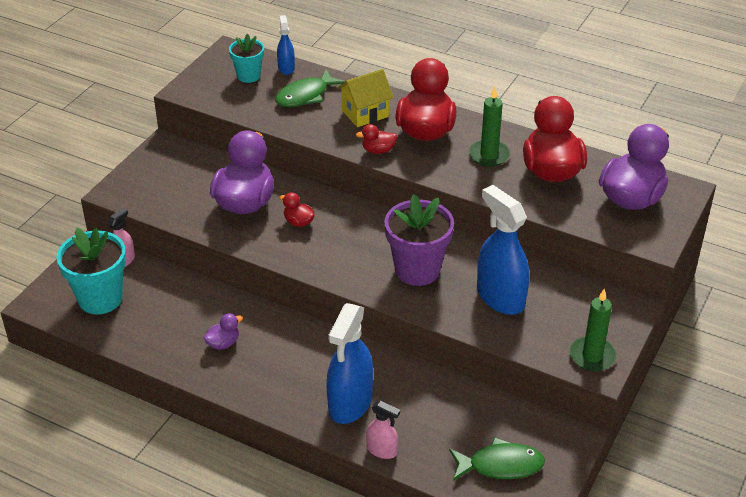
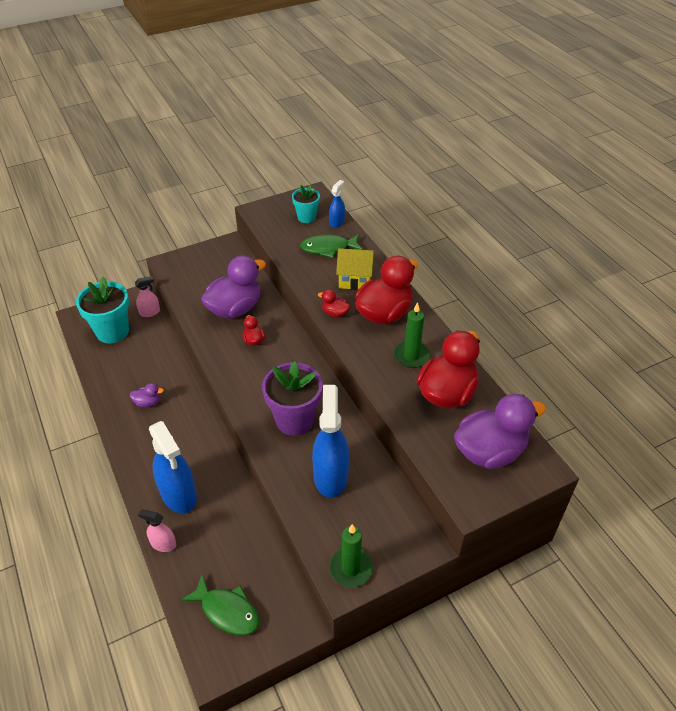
camera: 35 degrees right, 5 degrees up
(350, 403) = (179, 494): blue spray bottle -> blue spray bottle turned 90 degrees counterclockwise
(382, 450) = (163, 544): pink spray bottle -> pink spray bottle turned 135 degrees clockwise

